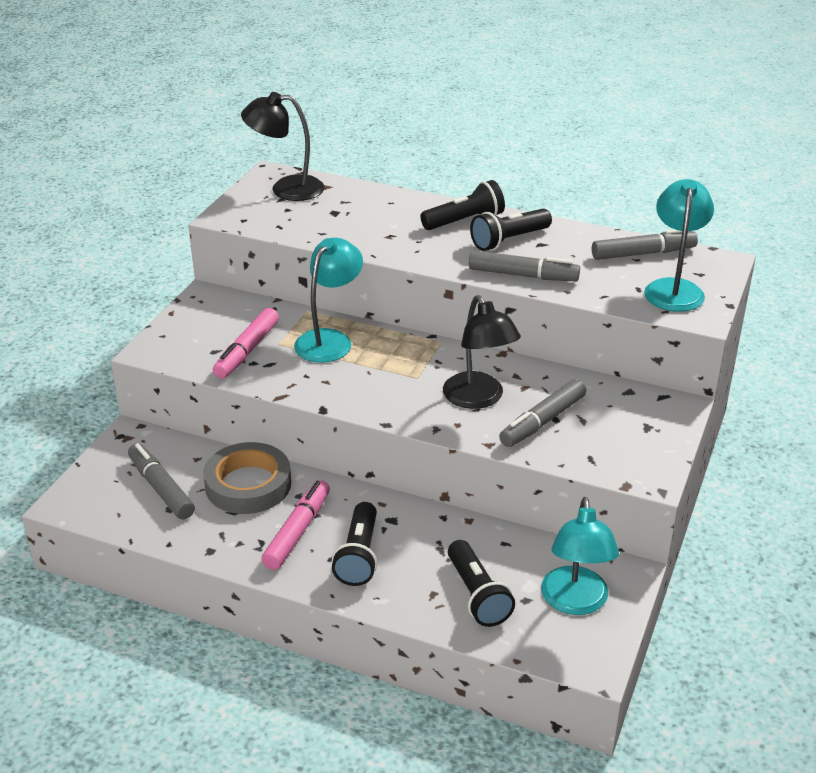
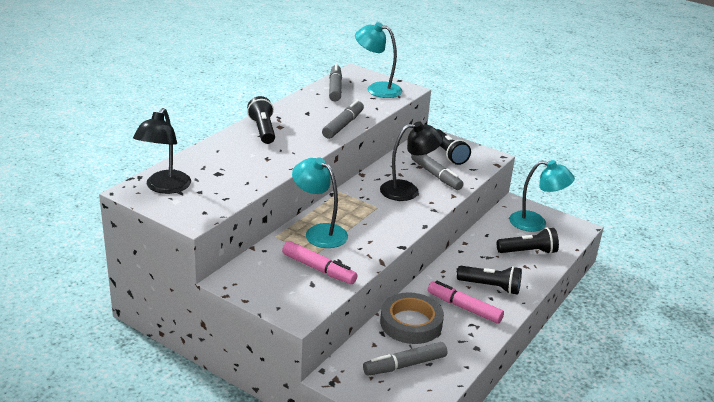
camera: 80 degrees left, 5 degrees down
(509, 240) = (297, 121): black flashlight -> black flashlight (448, 154)

